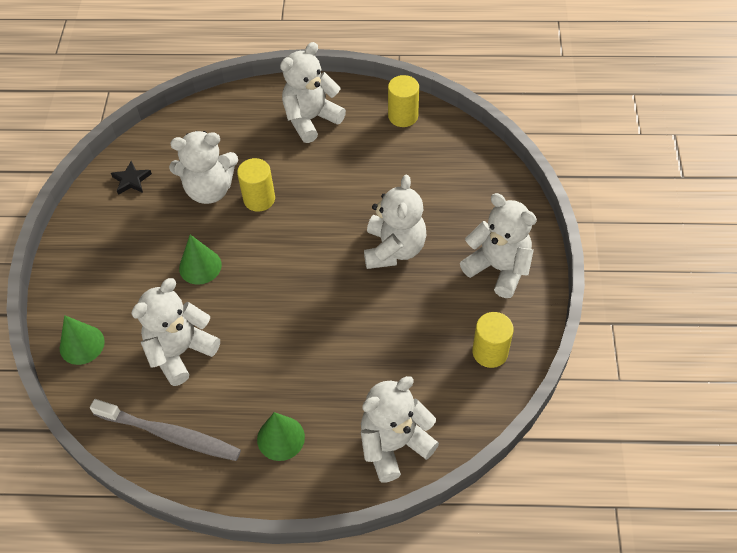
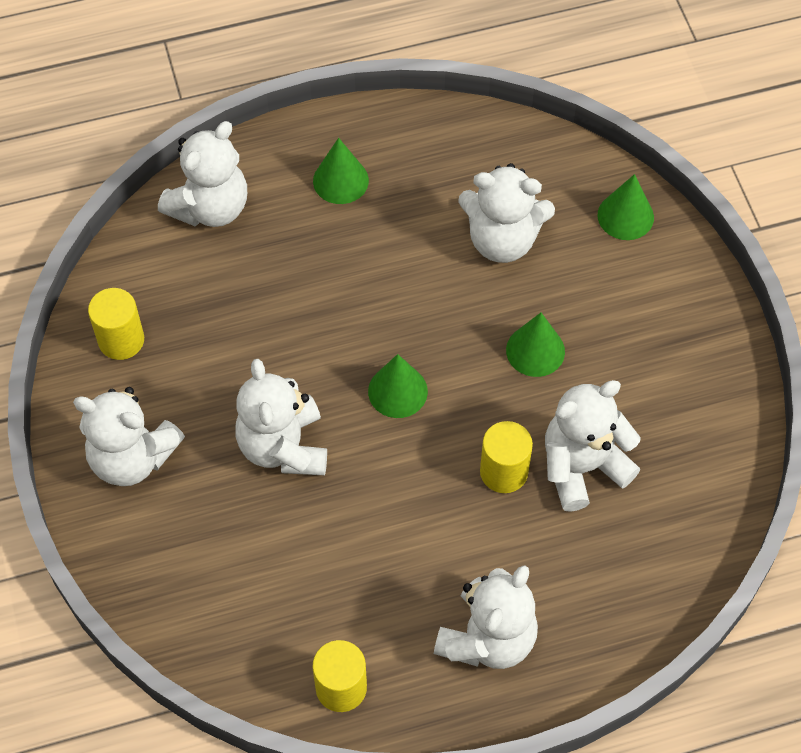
camera: 160 degrees right, 5 degrees up
(131, 180) = (703, 450): black star -> none
(170, 434) = (465, 151): grey toothbrush -> none
(180, 351) = (502, 239): white teddy bear -> white teddy bear turned 75 degrees clockwise
(304, 264) = (397, 391): none -> green cone

